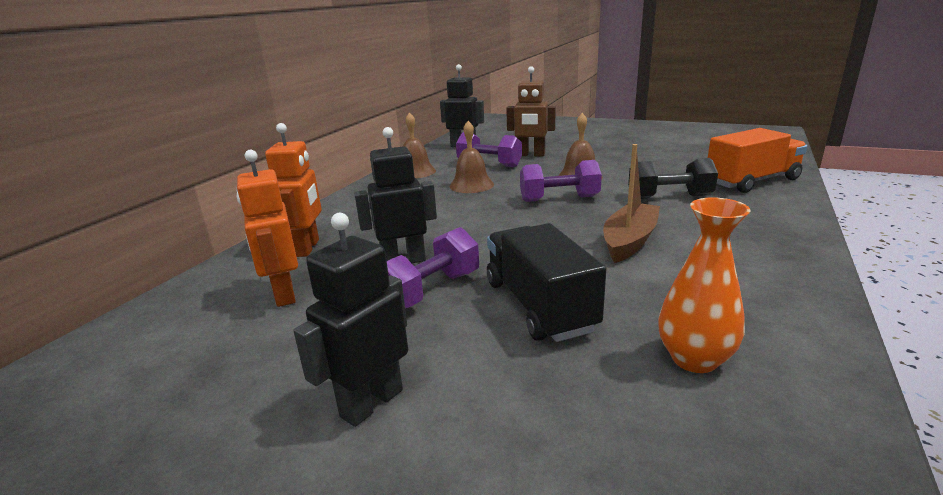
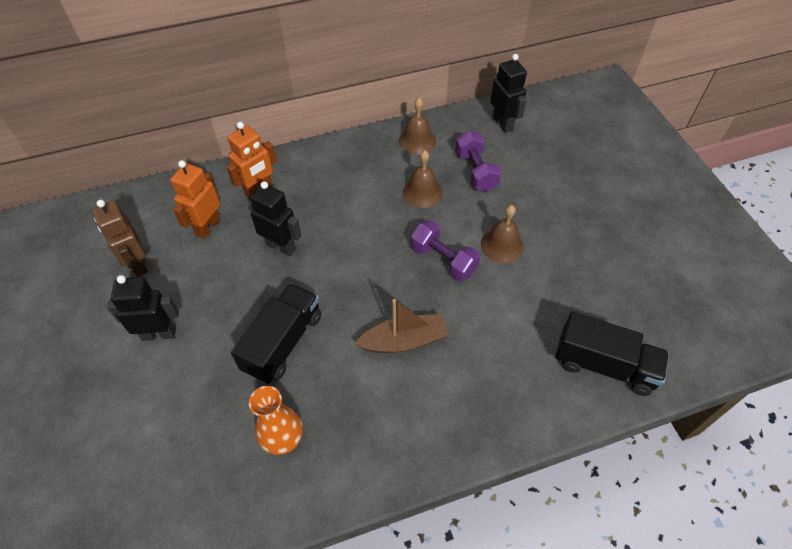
camera: 45 degrees right, 30 degrees up
(430, 291) = (260, 284): purple dumbbell -> none
(531, 155) = (525, 181): brown robot -> brown robot (138, 264)
(669, 197) = (510, 325): black dumbbell -> none
(752, 181) = (604, 365): orange truck -> black truck

